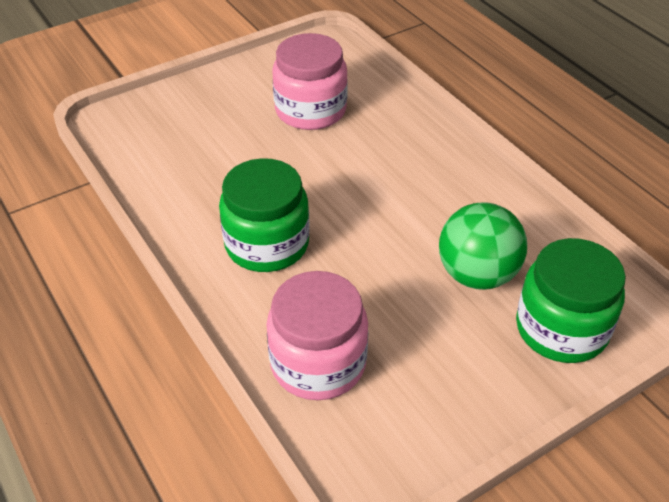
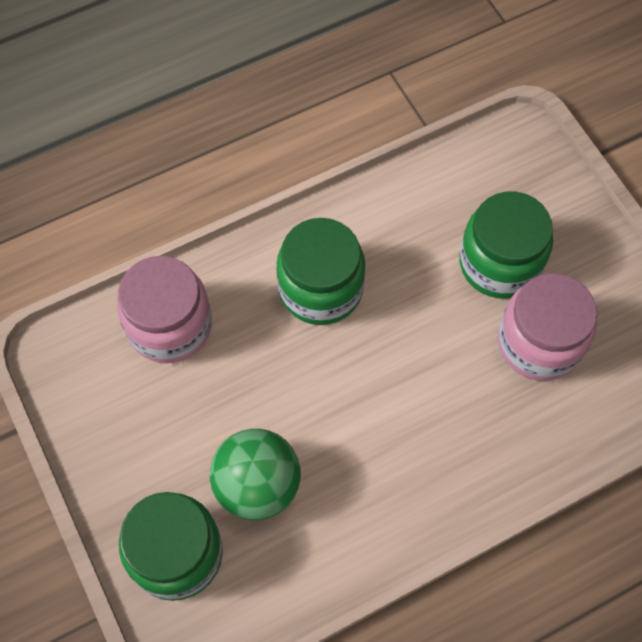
camera: 95 degrees right, 20 degrees up
(237, 132) = (500, 263): none -> green jar

